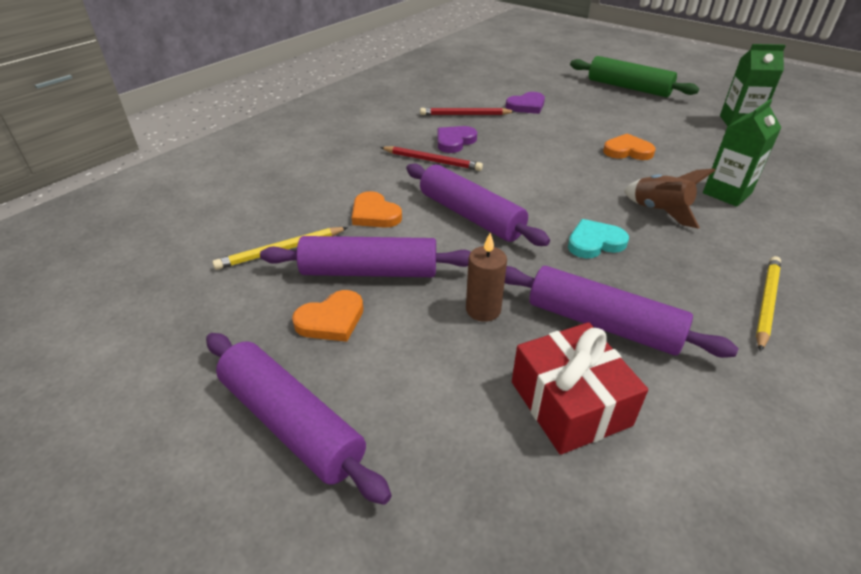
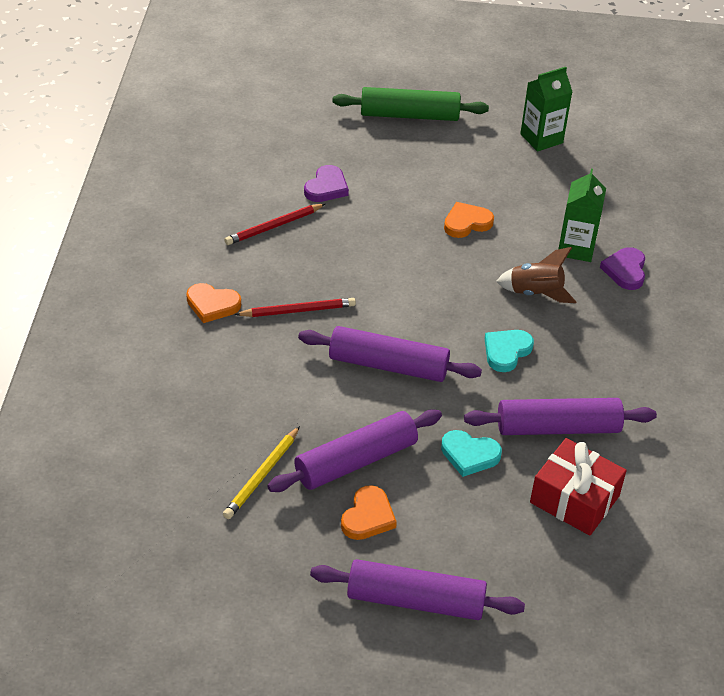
camera: 35 degrees left, 5 degrees up
(374, 214) = (304, 400): orange heart -> orange heart (212, 305)
(454, 141) = (297, 273): purple heart -> purple heart (625, 270)
(483, 310) = (469, 455): brown candle -> turquoise heart
(766, 303) = (652, 358): yellow pencil -> none

